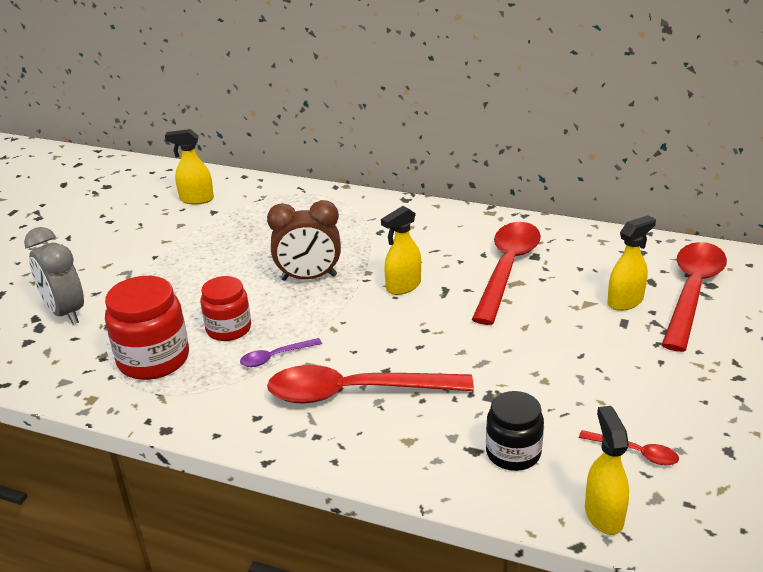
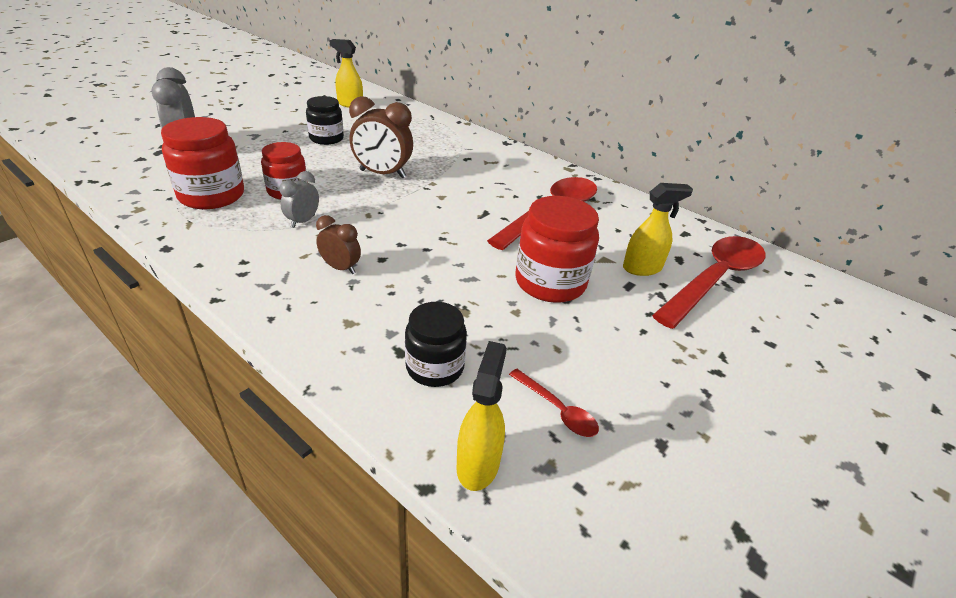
camera: 15 degrees right, 5 degrees up
(211, 253) = (326, 138): none -> black jar
(275, 357) = (303, 221): purple spoon -> grey clock
(355, 392) = (340, 268): red spoon -> brown clock
(403, 286) = (452, 200): yellow spray bottle -> none
(555, 342) = (550, 282): none -> red jar

